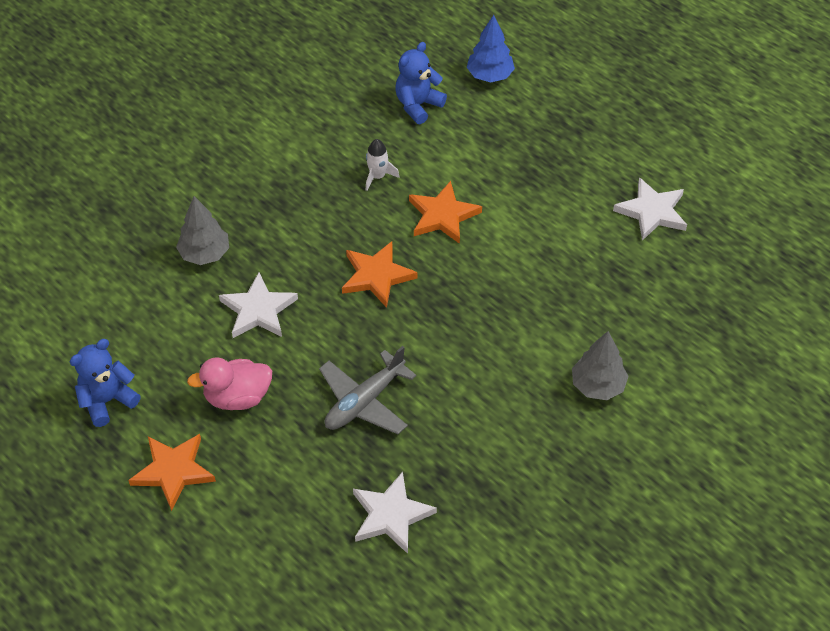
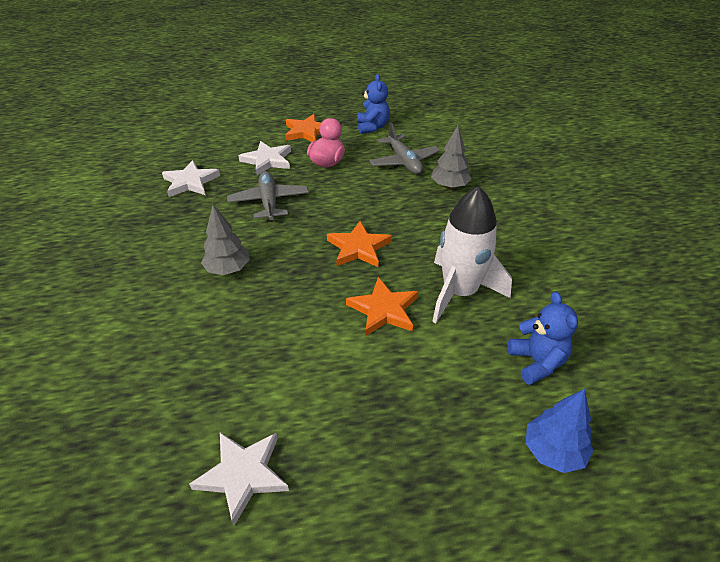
camera: 125 degrees right, 10 degrees down
(179, 320) = (404, 161): none -> grey plane
(258, 310) = (382, 190): white star -> white star (267, 160)
(378, 176) = (459, 292): white rocket -> white rocket, size x2.36
(597, 385) = (141, 310): grey tree -> grey tree (228, 269)

